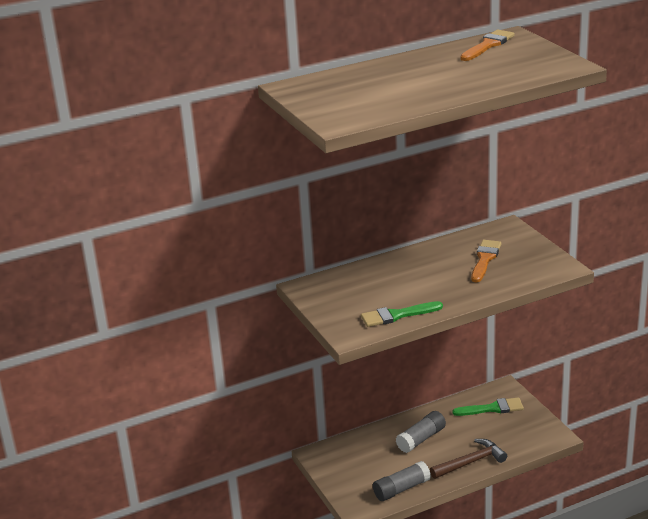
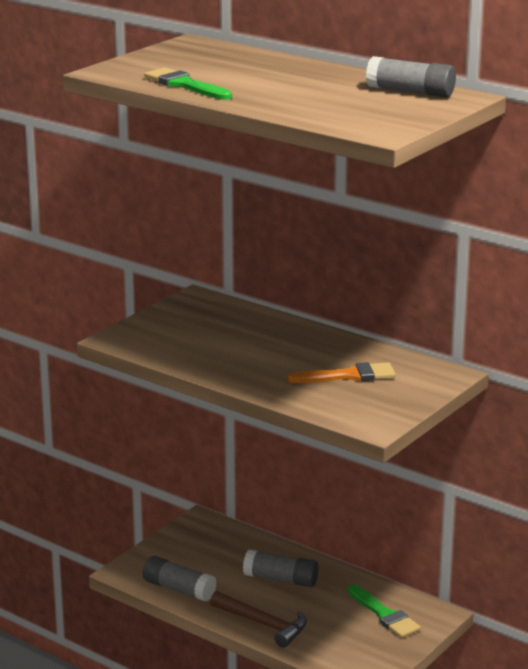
camera: 60 degrees right, 5 degrees down
(397, 315) = (175, 354): green brush -> green brush (185, 85)
(488, 45) = (410, 92): orange brush -> grey glue stick

